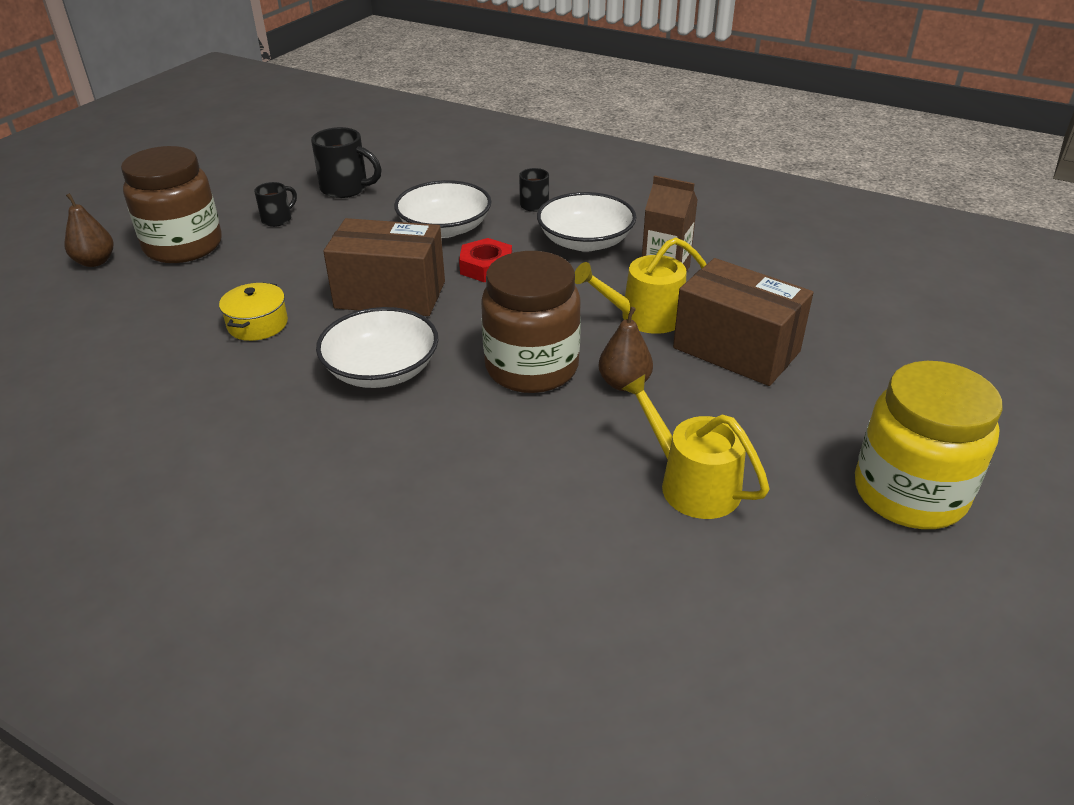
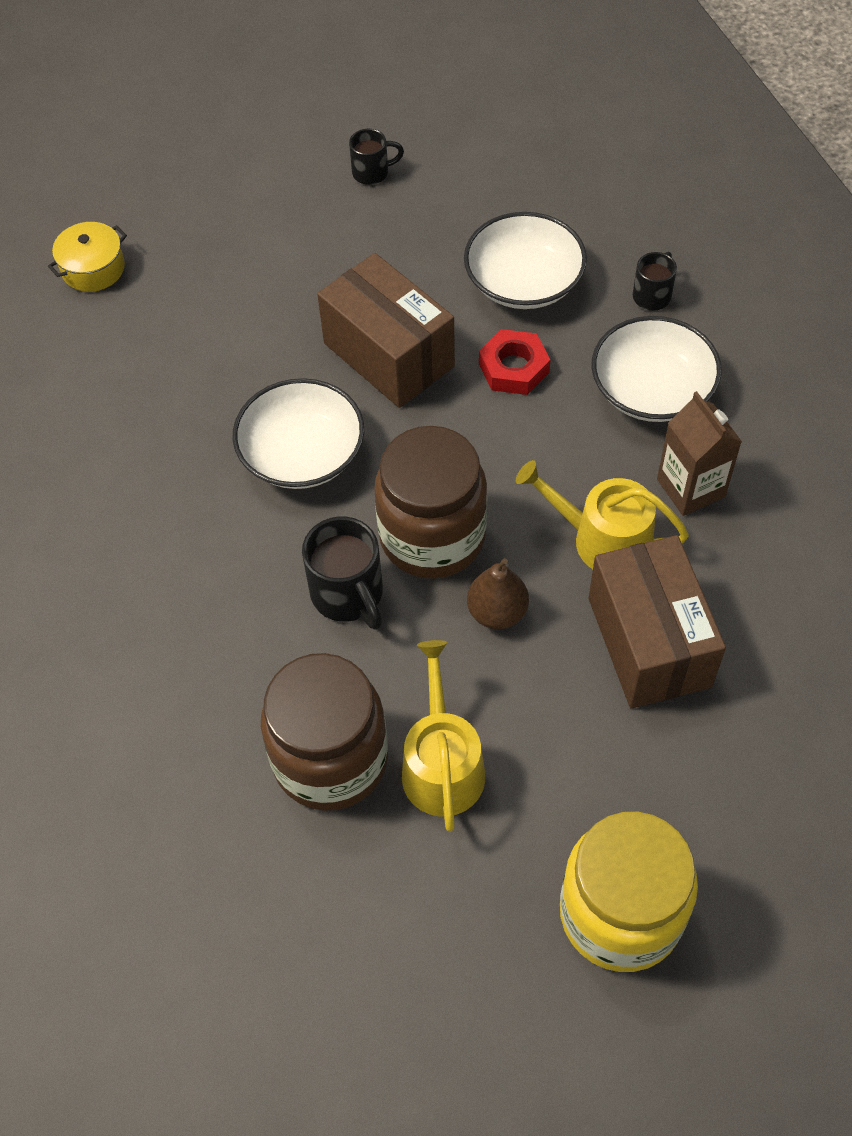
camera: 40 degrees right, 20 degrees up
(95, 262) = (170, 149): brown pear -> none
(183, 246) = (258, 168): brown jar -> brown jar (330, 759)
(258, 324) = (244, 325): yellow pot -> yellow pot (93, 268)
(346, 189) = (476, 156): black mug -> black mug (348, 595)

